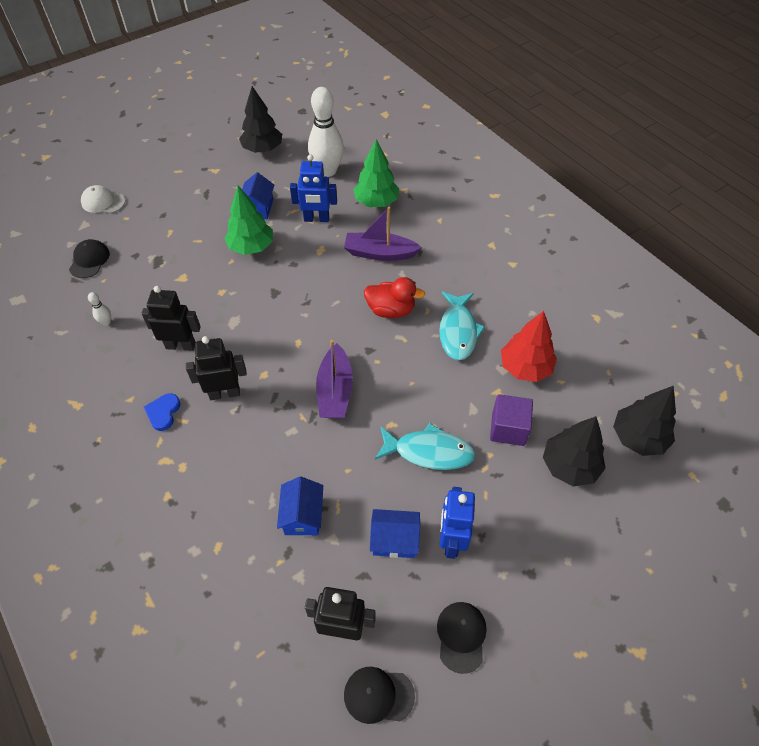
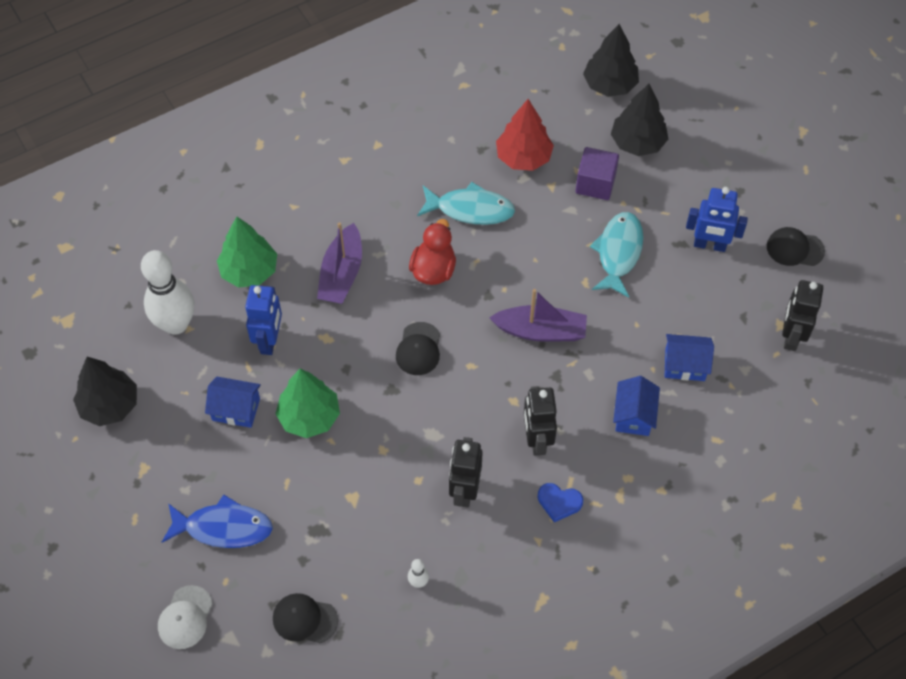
camera: 85 degrees left, 5 degrees up
(166, 212) = (223, 527): none -> blue fish
(378, 695) = (843, 313): black cap -> black cap (418, 349)
(394, 540) = (710, 290): blue house -> blue house (634, 415)

